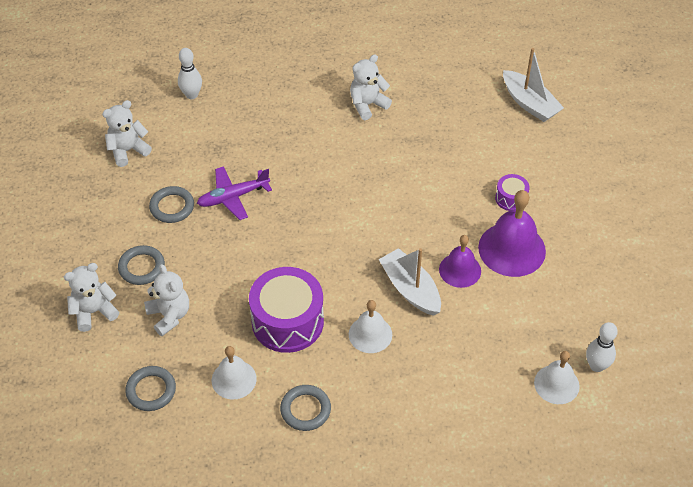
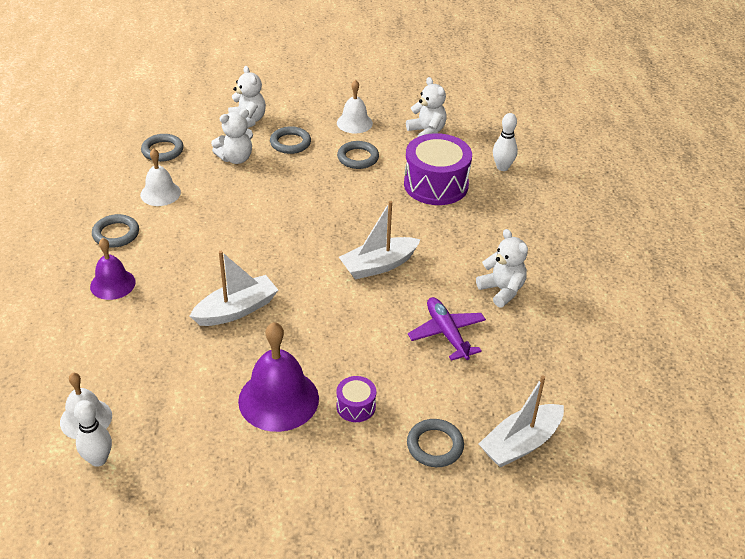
camera: 90 degrees right, 10 degrees down
(233, 197) = (368, 193): purple plane -> purple plane (447, 333)
(287, 321) = (214, 225): purple drum -> purple drum (436, 185)
(341, 187) = (378, 265): none -> white boat
(370, 334) = (187, 278): white bell -> white bell (354, 123)
(460, 270) = (255, 351): purple bell -> purple bell (112, 284)
(541, 151) = (435, 446): none -> grey ring

